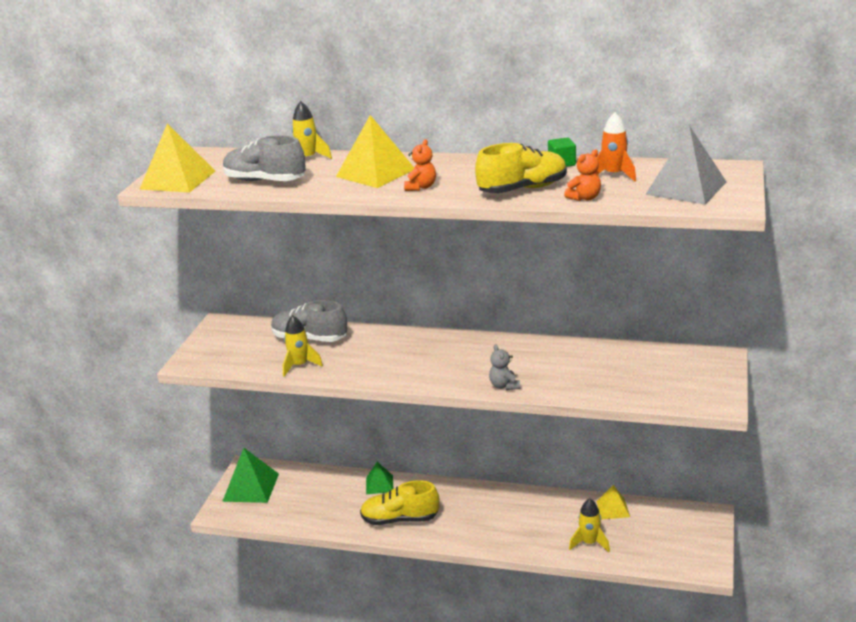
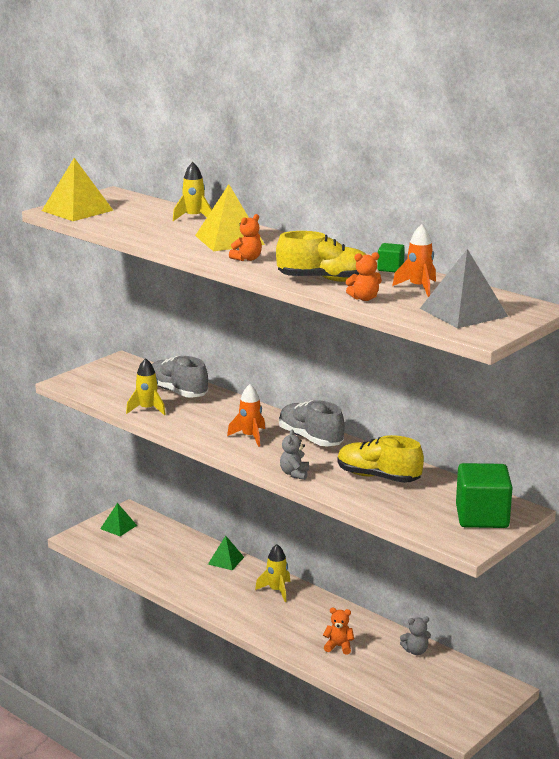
camera: 25 degrees right, 5 degrees down
(250, 487) = (118, 527): green pyramid -> green pyramid, size x0.58
(265, 181) = (138, 226): grey shoe -> grey shoe (310, 438)
(400, 519) = (217, 593): yellow shoe -> yellow shoe (378, 477)
(425, 362) = (250, 437): none -> orange rocket
(548, 530) = (338, 646): none -> orange teddy bear
(589, 543) = (365, 670): yellow rocket -> yellow rocket (276, 591)
(613, 509) = (415, 651): yellow pyramid -> grey teddy bear
(700, 373) = (482, 517): none -> green cube

